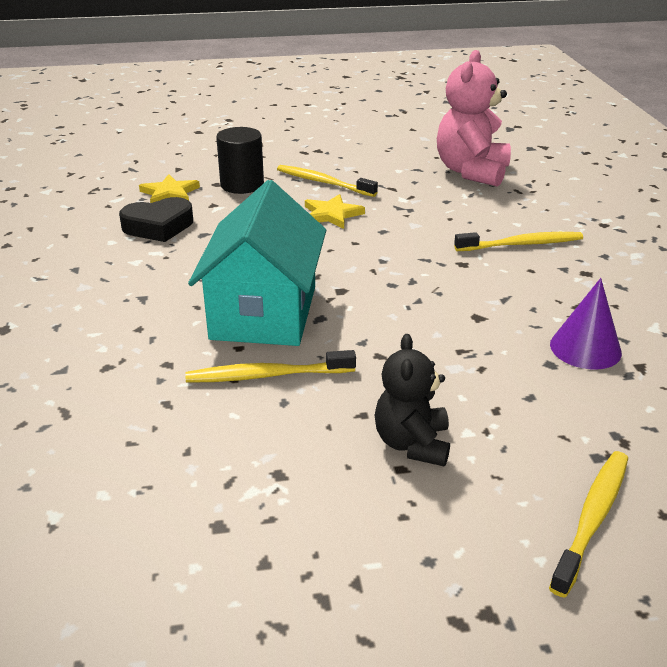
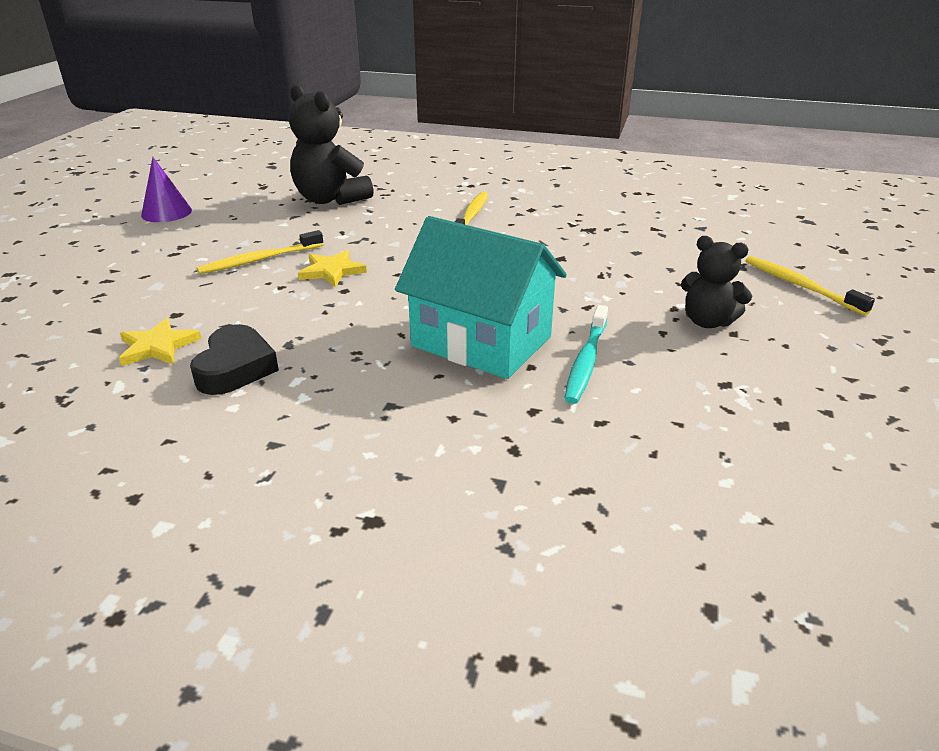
camera: 65 degrees left, 0 degrees up
(242, 185) = (202, 300): black cylinder -> none
(266, 375) = (586, 361): yellow toothbrush -> turquoise toothbrush
(471, 172) = (330, 199): pink teddy bear -> black teddy bear
(585, 348) = (625, 237): purple cone -> purple cone (166, 212)

